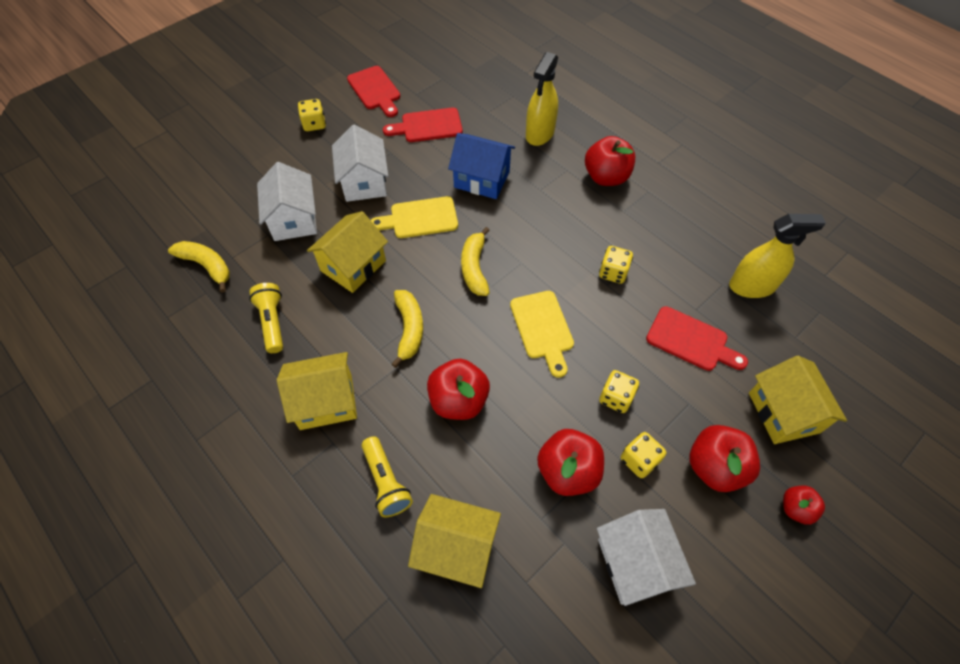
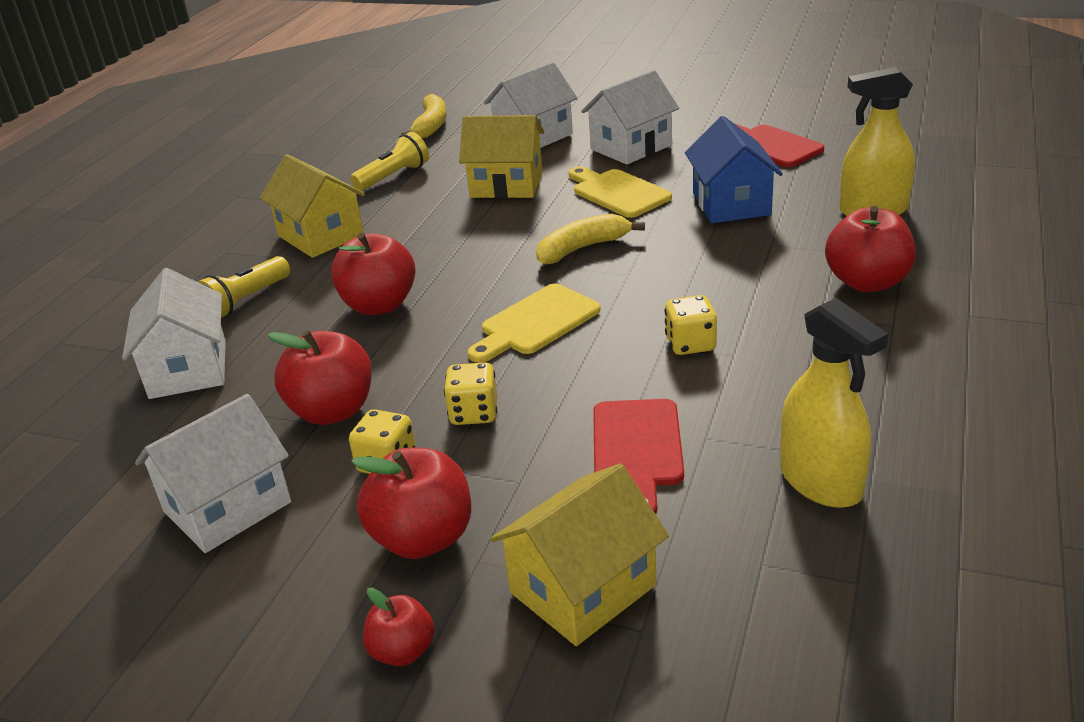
camera: 65 degrees right, 25 degrees down
(314, 124) = (678, 96): yellow dice -> none
(375, 90) = (780, 101): red cutting board -> none
(409, 329) = (451, 243): yellow banana -> none
(456, 548) = (188, 369): yellow house -> white house

